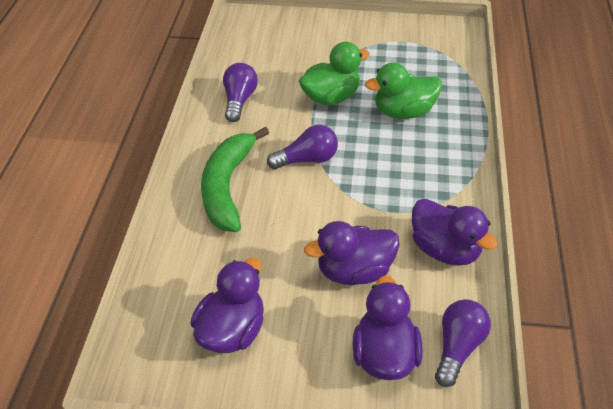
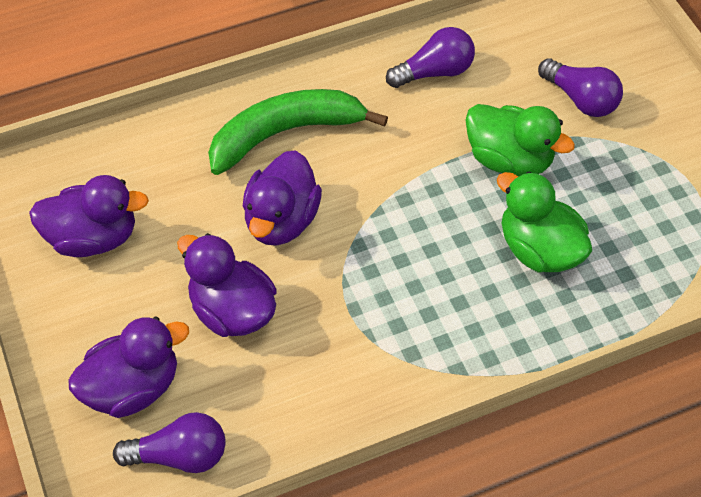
camera: 60 degrees right, 10 degrees up
(307, 160) = (378, 186): purple light bulb -> purple light bulb (580, 99)
(445, 250) = (318, 389): purple duck -> purple duck (281, 220)

